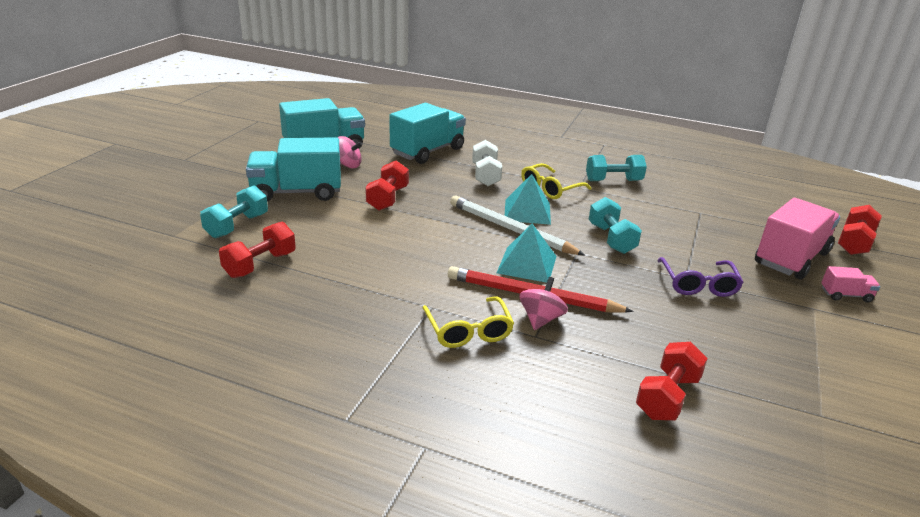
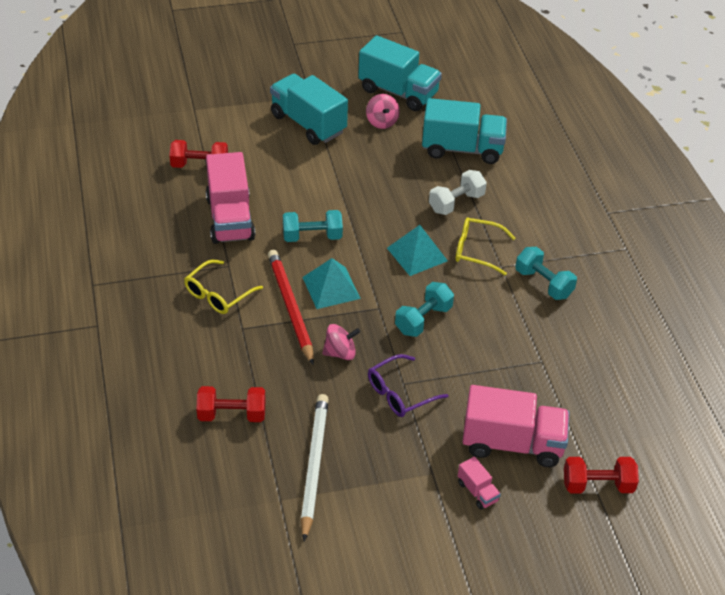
camera: 55 degrees right, 15 degrees up
(237, 226) = (233, 127): turquoise dumbbell -> turquoise dumbbell (312, 237)
(363, 278) = (230, 218): none -> pink truck
(387, 198) = (351, 171): red dumbbell -> none
(511, 229) = (376, 257): white pencil -> white pencil (314, 466)
(540, 319) = (264, 323): pink spinning top -> pink spinning top (340, 353)

